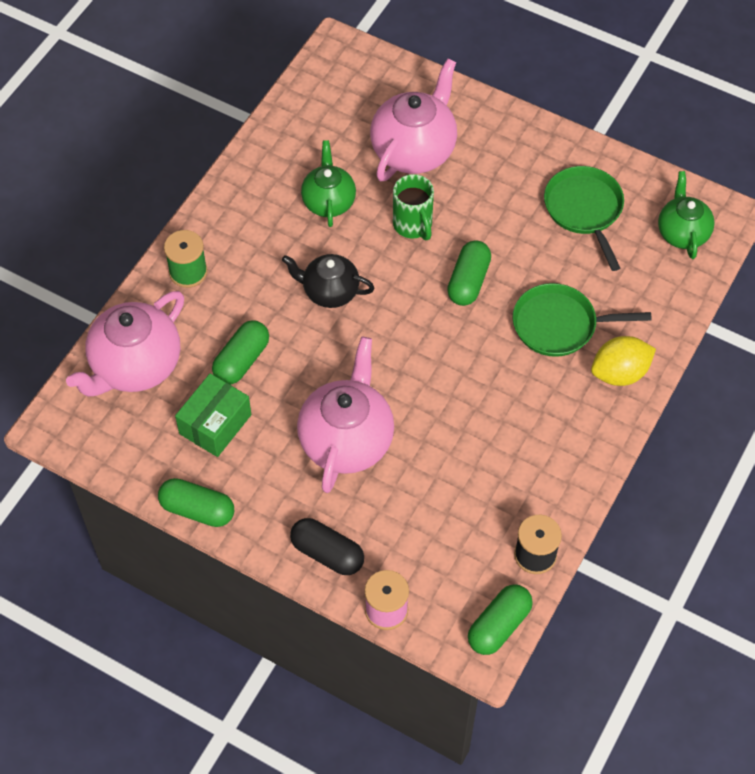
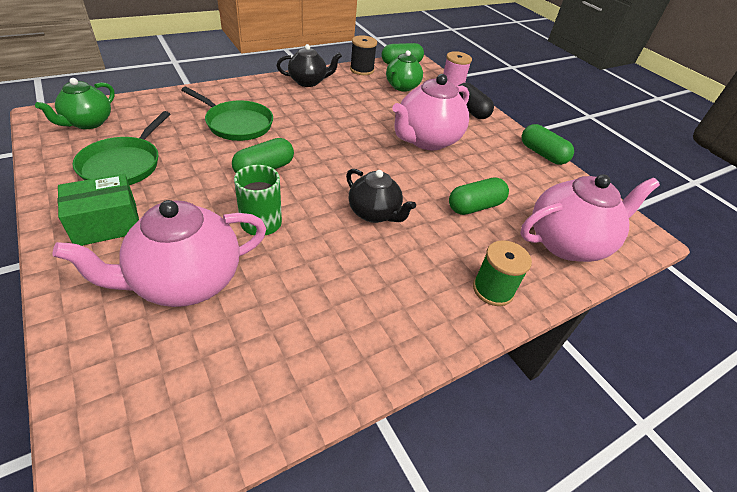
camera: 155 degrees left, 15 degrees down
(215, 424) = (513, 183): green box -> green box (106, 224)
(329, 201) = (315, 280): green teapot -> green teapot (401, 87)
(570, 465) = (308, 82): none -> black teapot
(619, 373) = (234, 94): yellow lemon -> none

